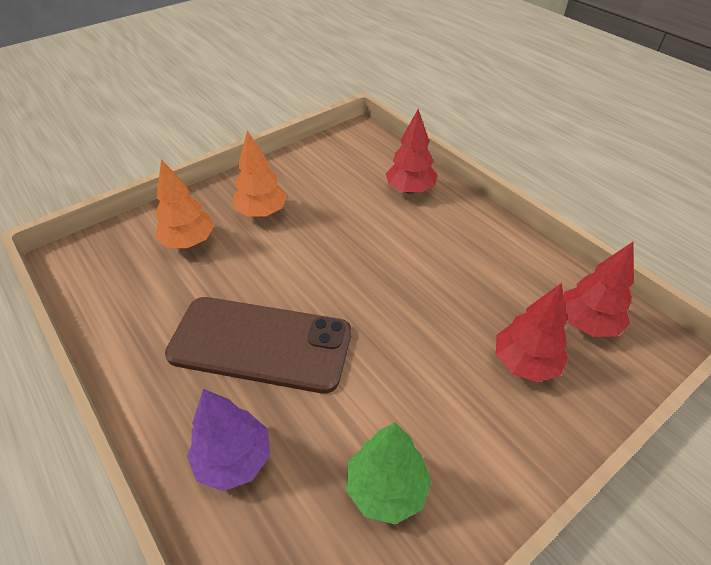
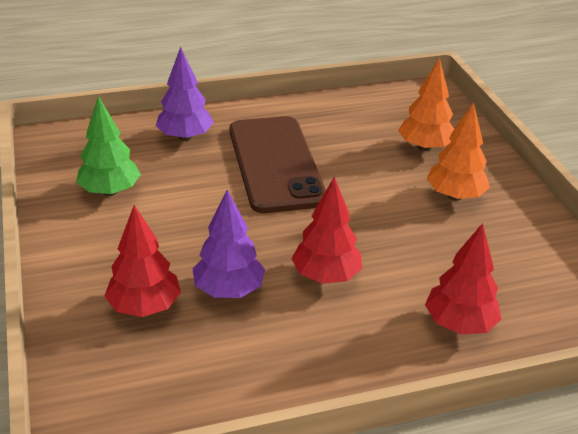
camera: 110 degrees right, 10 degrees down
(260, 344) = (275, 164): brown phone -> brown phone turned 45 degrees counterclockwise
(464, 314) = (229, 290): none -> purple tree
(587, 323) = (151, 382): red tree -> red tree (326, 276)

